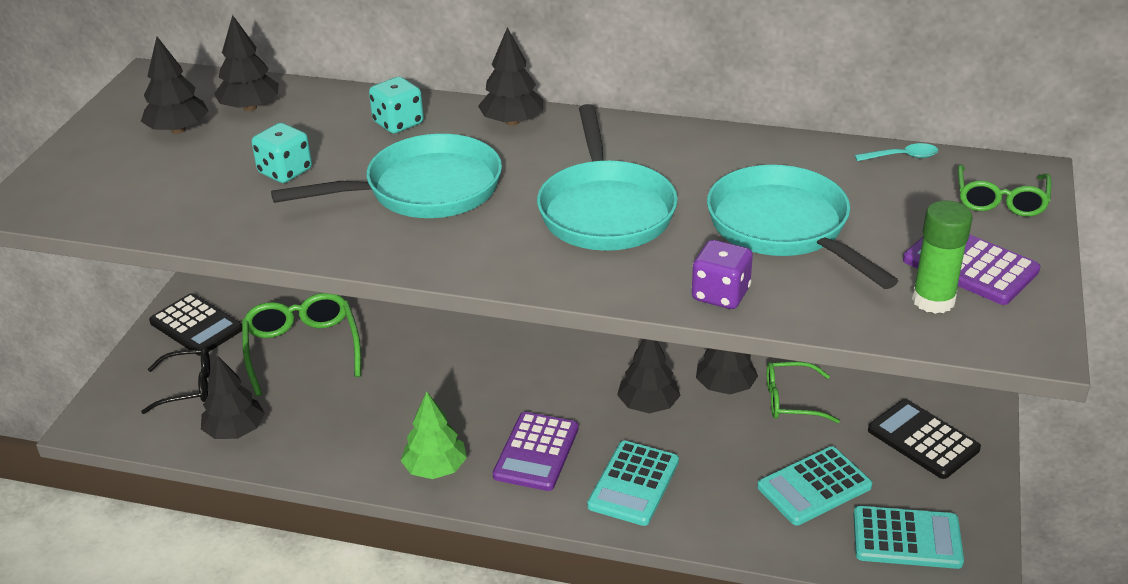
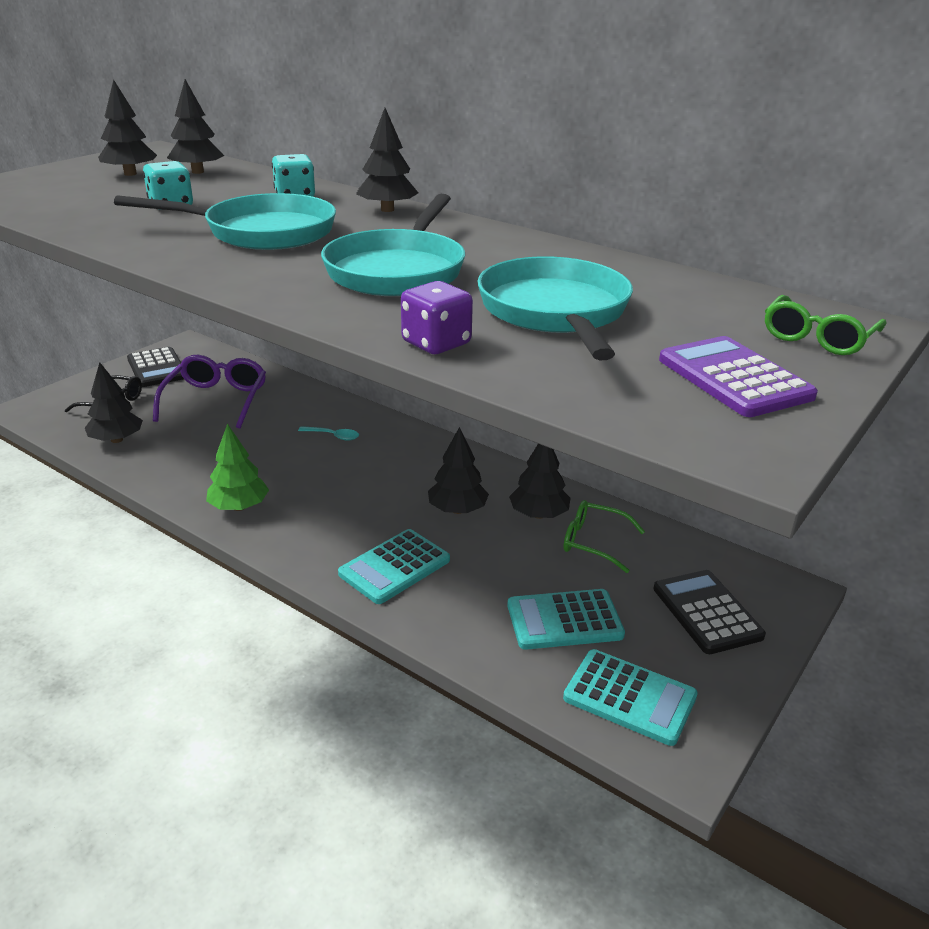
camera: 20 degrees right, 5 degrees down
(302, 349) = (216, 400): green glasses -> purple glasses
(536, 452) = (331, 518): purple calculator -> none
(902, 157) = (734, 289): turquoise spoon -> turquoise spoon (333, 436)
(933, 300) = (663, 395): green glue stick -> none

